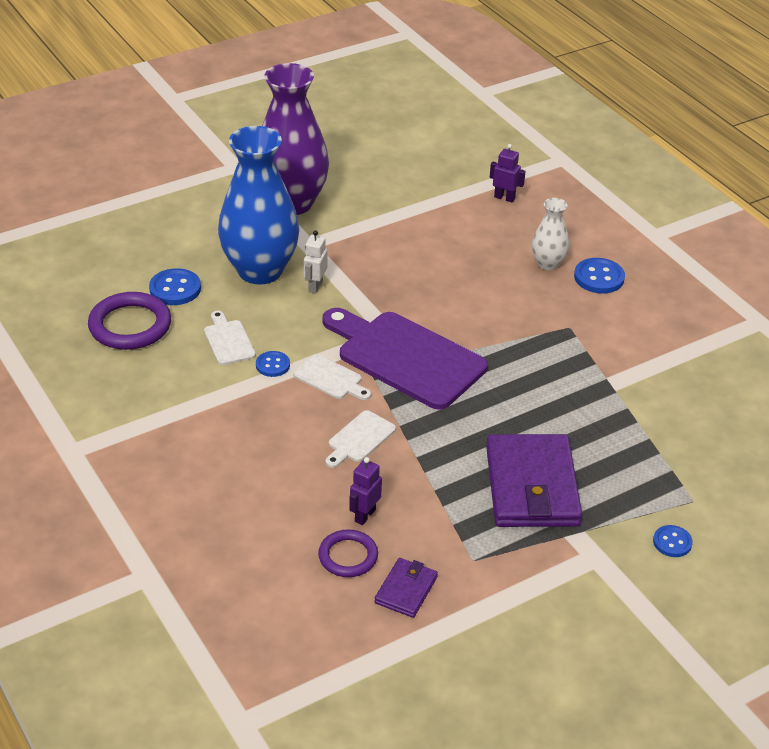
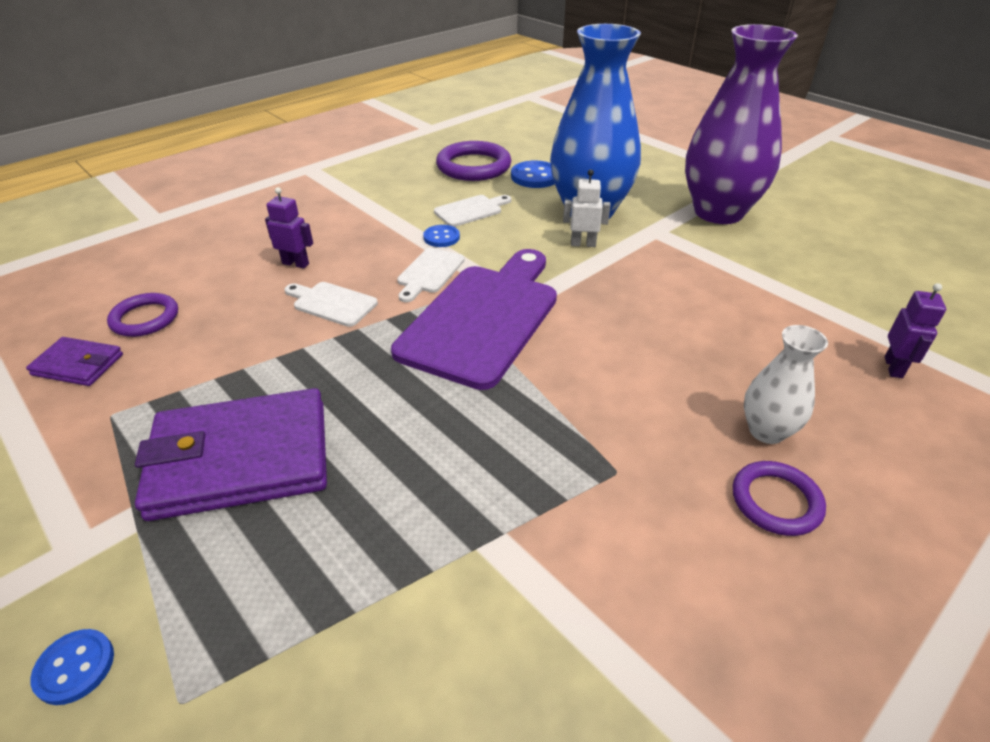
camera: 80 degrees right, 0 degrees up
(365, 515) = (206, 322): purple robot -> purple robot (296, 263)
(599, 277) = (776, 501): blue button -> purple ring

